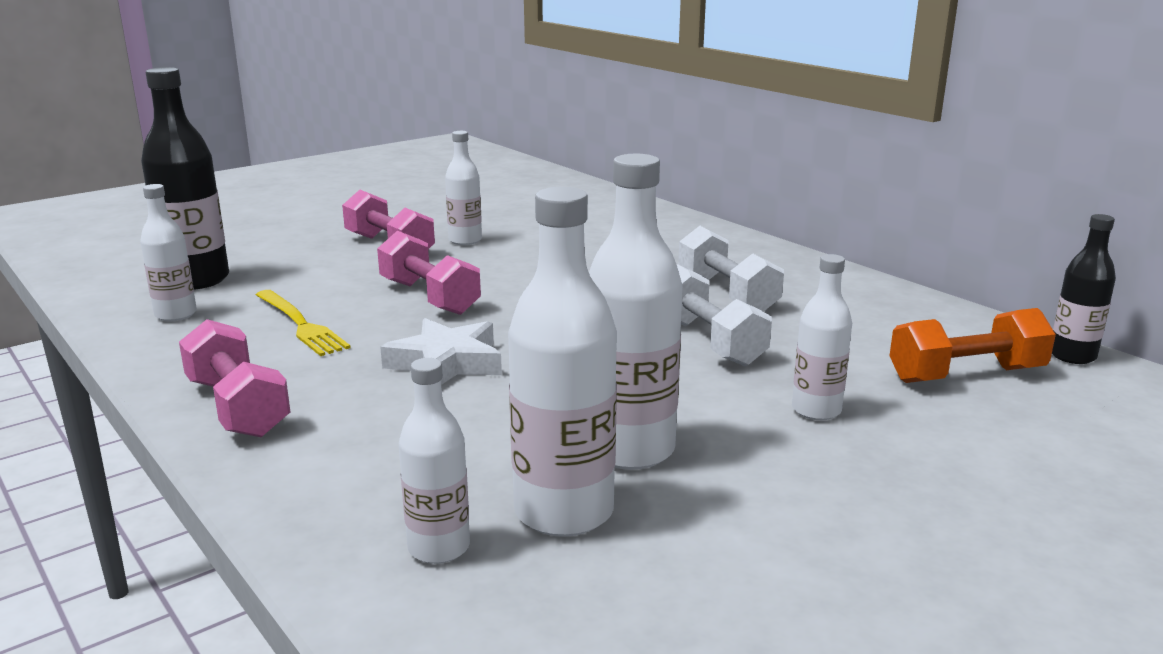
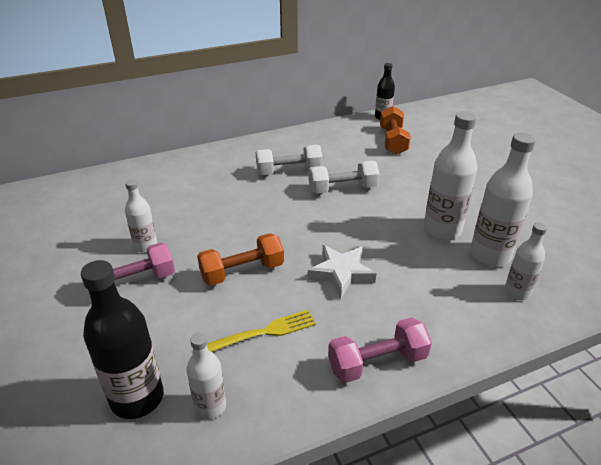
camera: 75 degrees left, 15 degrees up
(429, 297) = (242, 272): pink dumbbell -> orange dumbbell
(816, 410) = (415, 179): white bottle -> none

